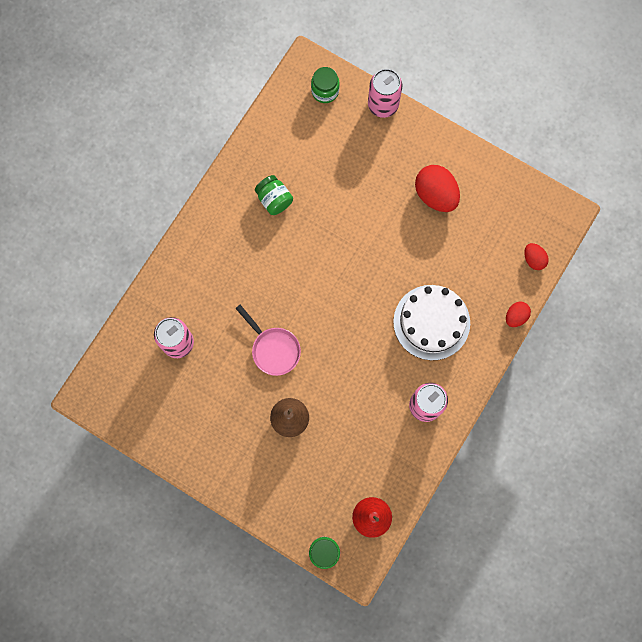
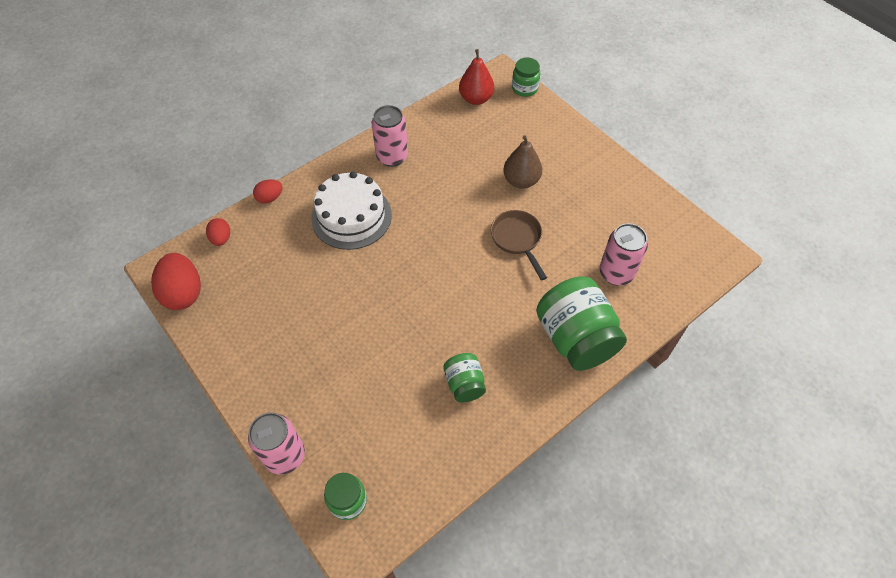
camera: 160 degrees left, 20 degrees down
(198, 268) = (575, 338): none -> green jar
(273, 349) = (517, 239): pink pan -> brown pan
(435, 195) = (281, 330): red egg -> red egg (183, 293)

